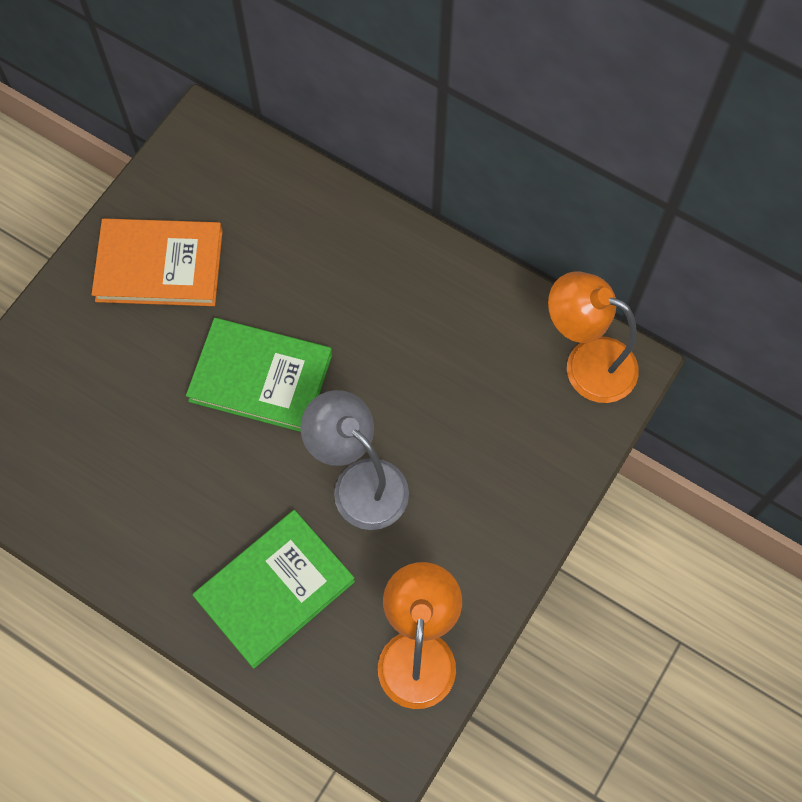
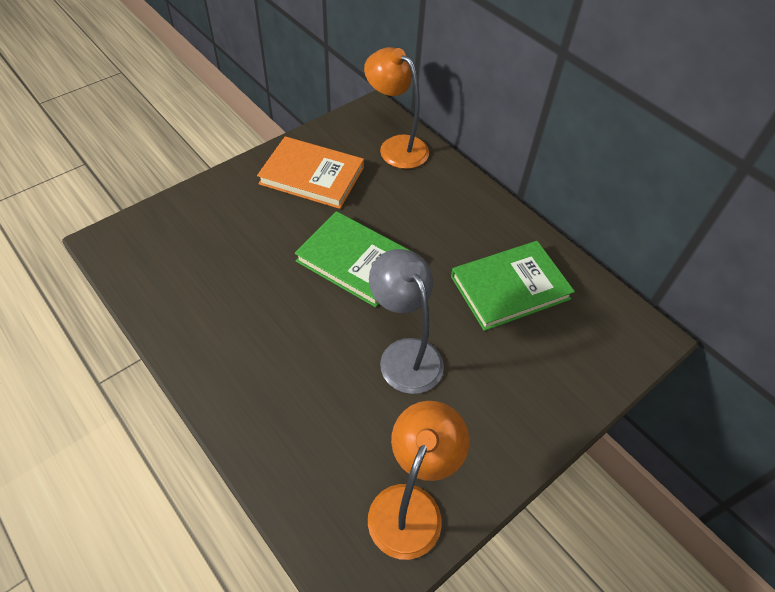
camera: 15 degrees right, 15 degrees down
(274, 589) = (306, 413): green book -> green book (510, 287)
(586, 363) = (614, 323): orange lamp -> orange lamp (396, 146)

